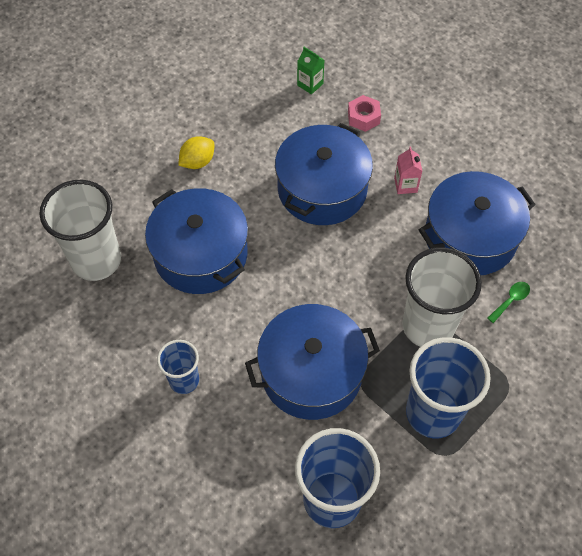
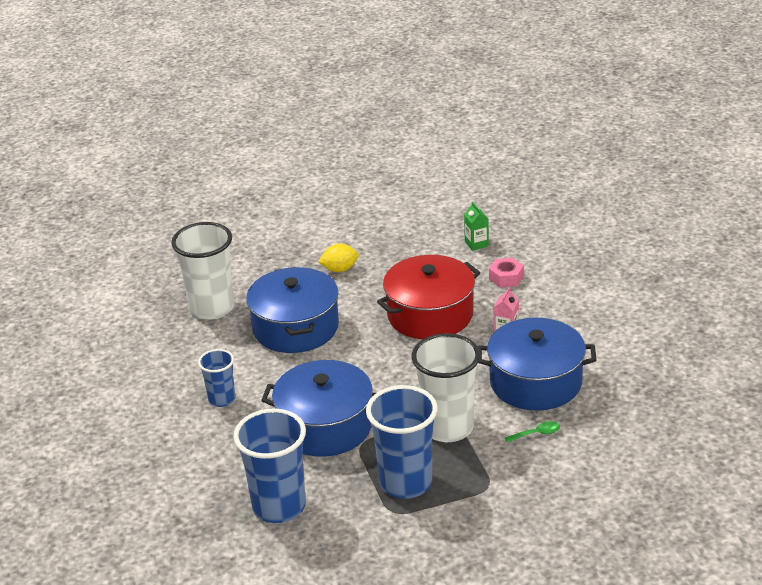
camera: 30 degrees right, 25 degrees down
(322, 189) = (430, 314): blue pot -> red pot

